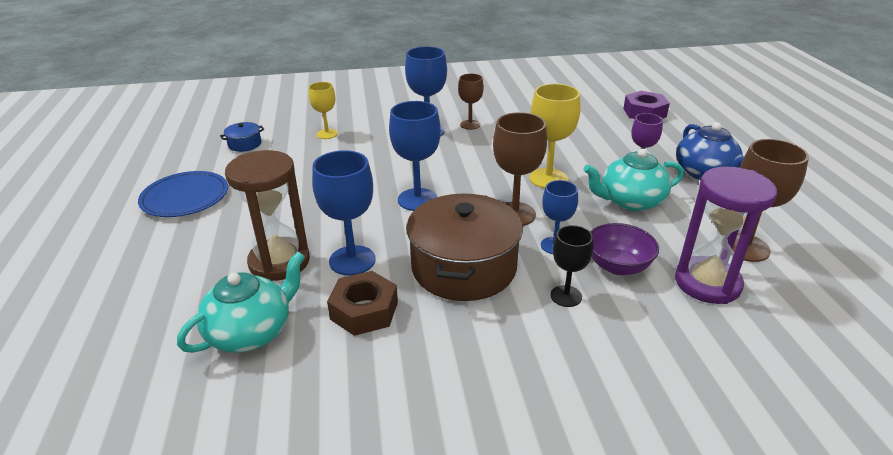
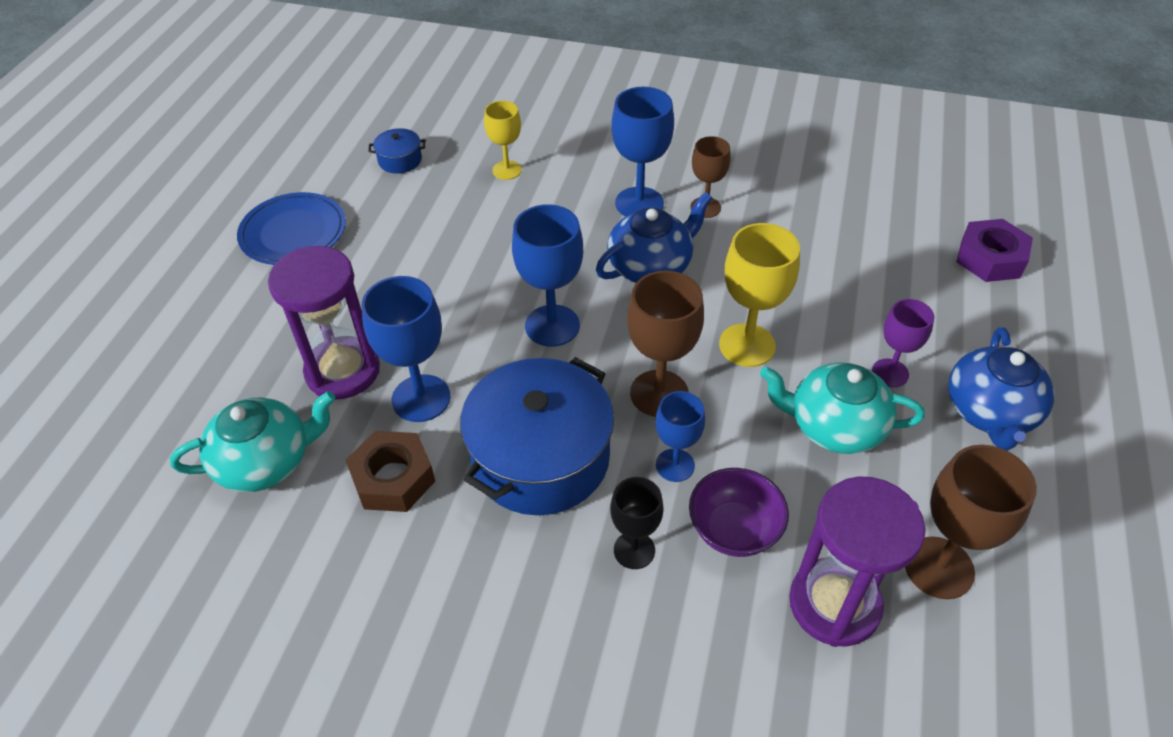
camera: 25 degrees right, 15 degrees up
(279, 262) = (343, 371): brown hourglass -> purple hourglass
(459, 157) = (651, 266): none -> blue teapot
(463, 267) = (540, 458): brown pot -> blue pot

